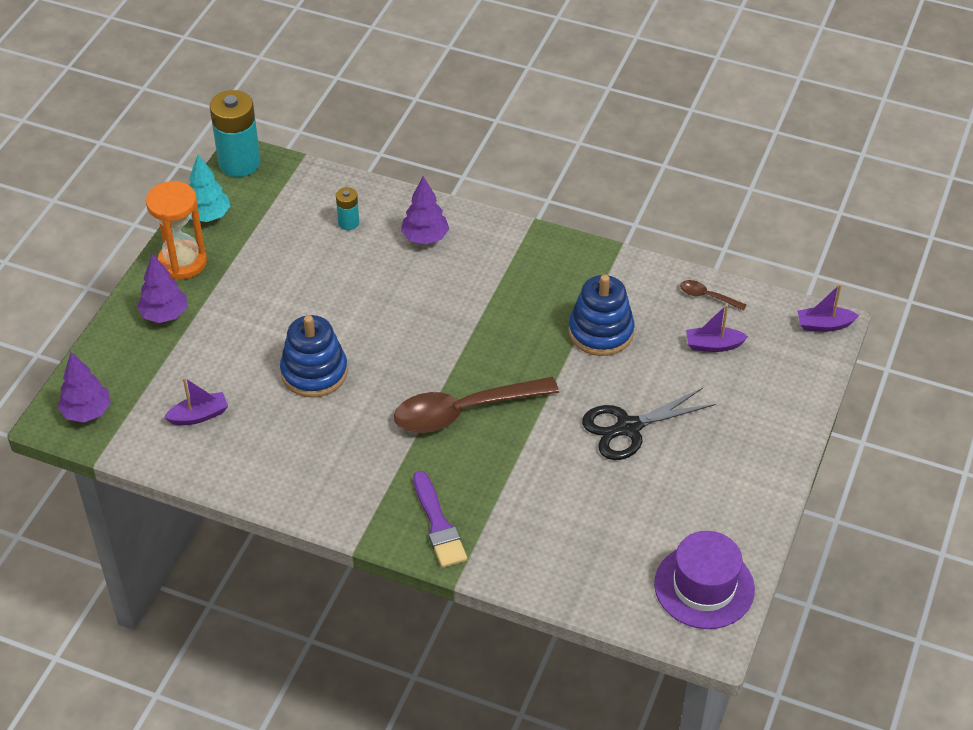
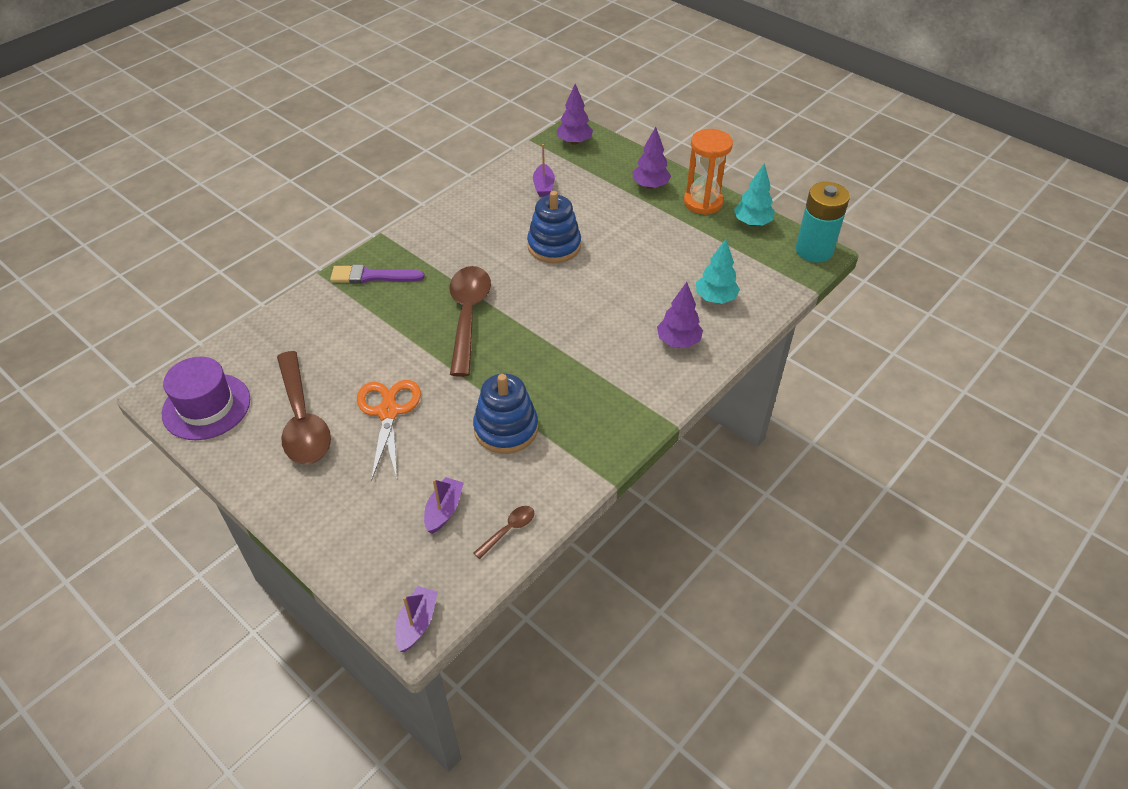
camera: 110 degrees right, 0 degrees up
(348, 223) = (715, 298): turquoise battery -> turquoise tree
(628, 427) = (388, 412): black scissors -> orange scissors
(675, 493) = (302, 419): none -> brown spoon

